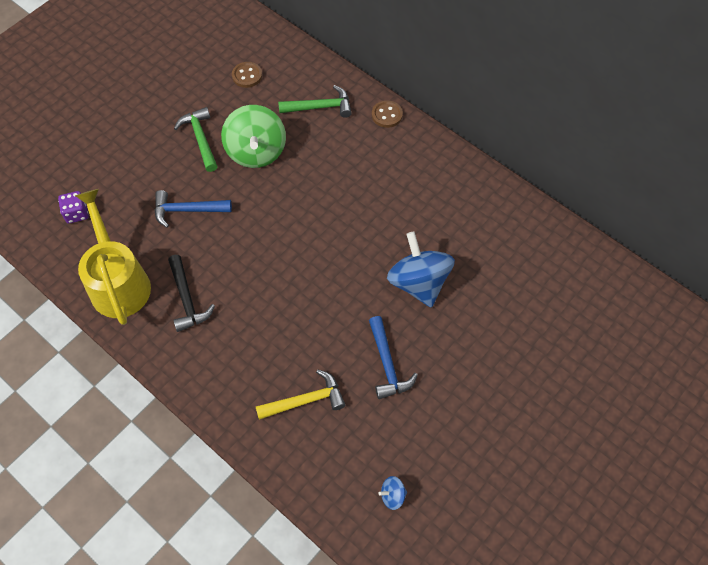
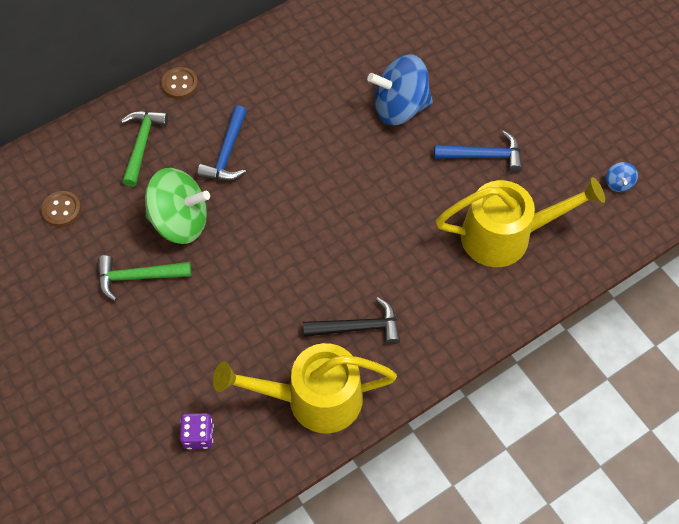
camera: 75 degrees left, 0 degrees up
(187, 210) = (237, 308): blue hammer -> blue hammer (227, 153)
(305, 400) = (506, 235): yellow hammer -> yellow watering can

